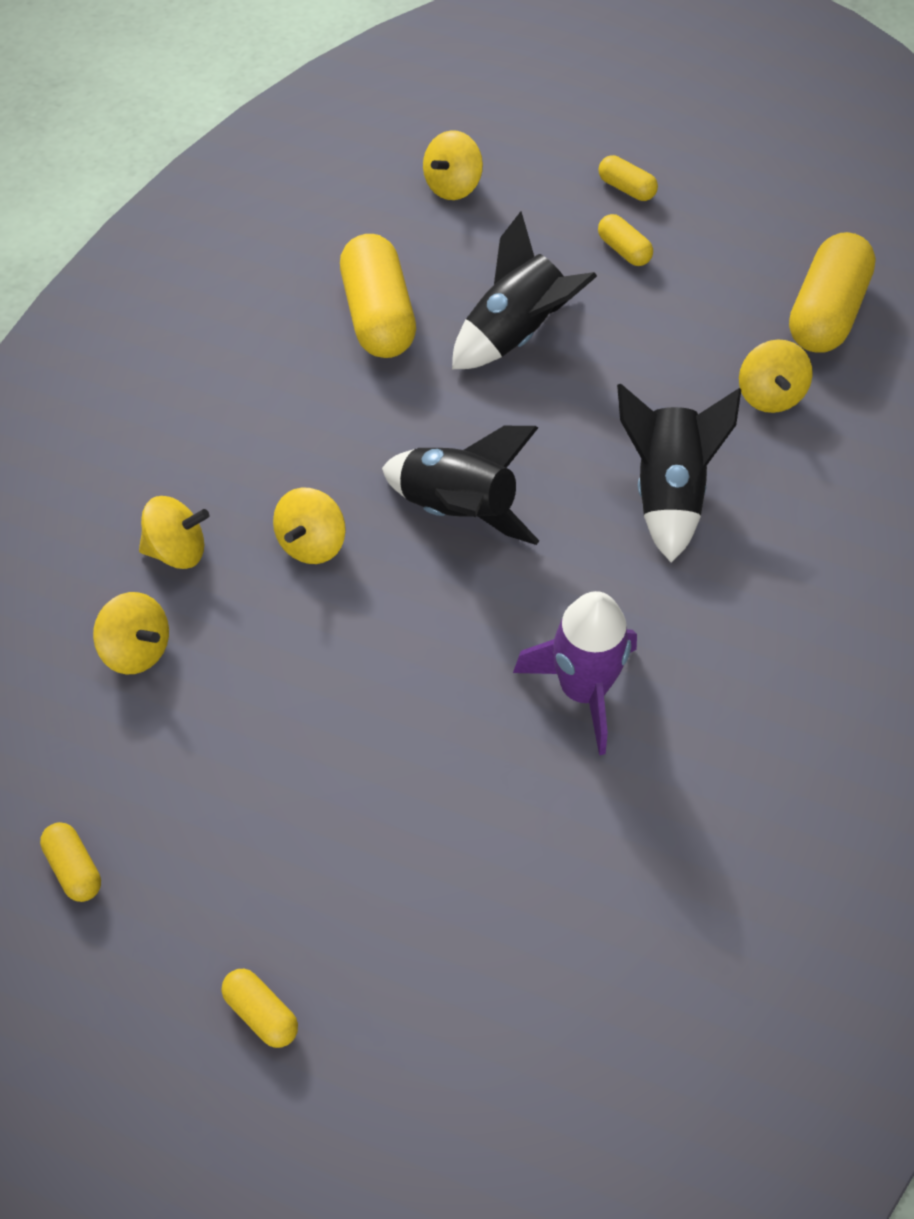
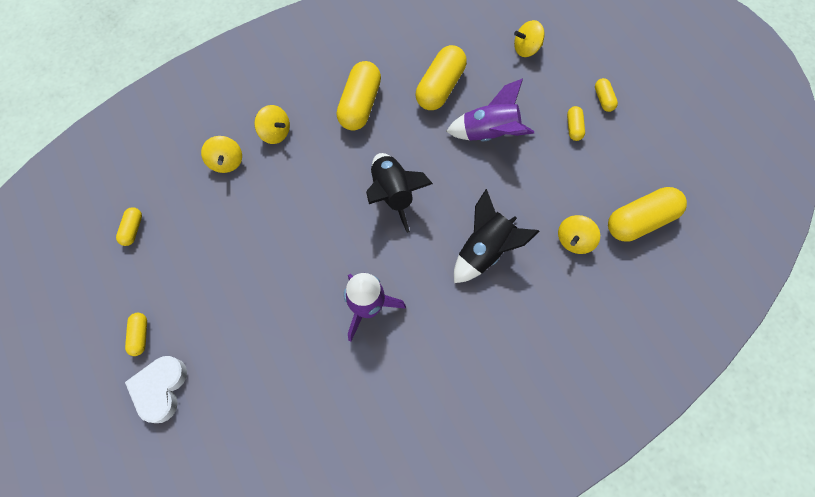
camera: 40 degrees right, 10 degrees up
(278, 419) = (360, 105): none -> yellow capsule
(312, 543) = (325, 166): yellow spinning top -> none
(380, 1059) = (160, 389): none -> white heart
(516, 333) = (489, 134): black rocket -> purple rocket

